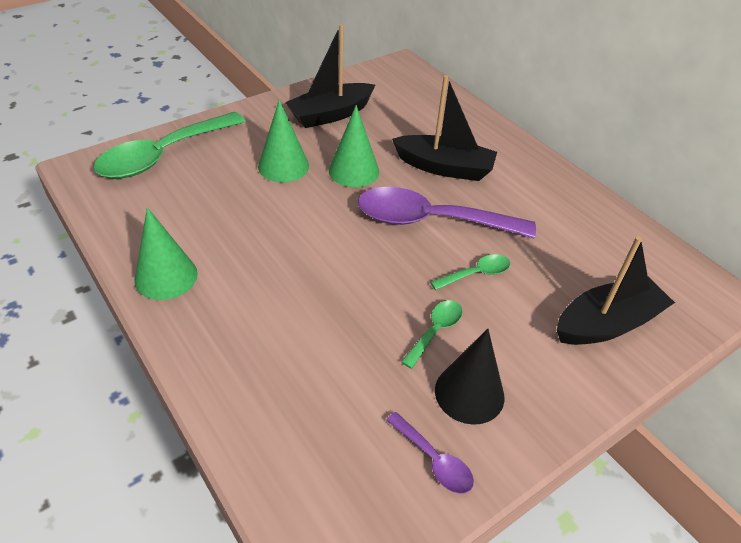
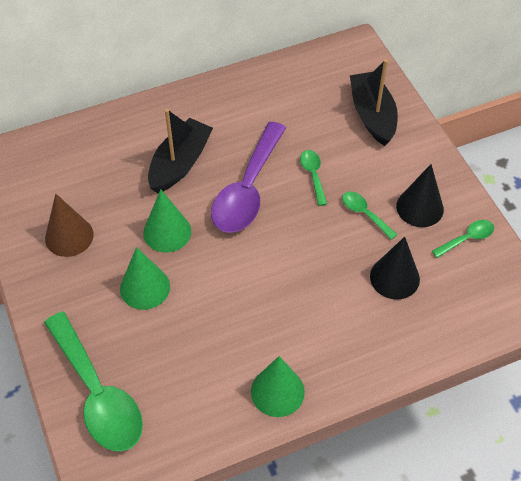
camera: 75 degrees left, 10 degrees up
(331, 114) = (69, 236): black boat -> brown cone
(341, 373) = (394, 277): none -> black cone
(434, 460) = (467, 238): purple spoon -> green spoon

